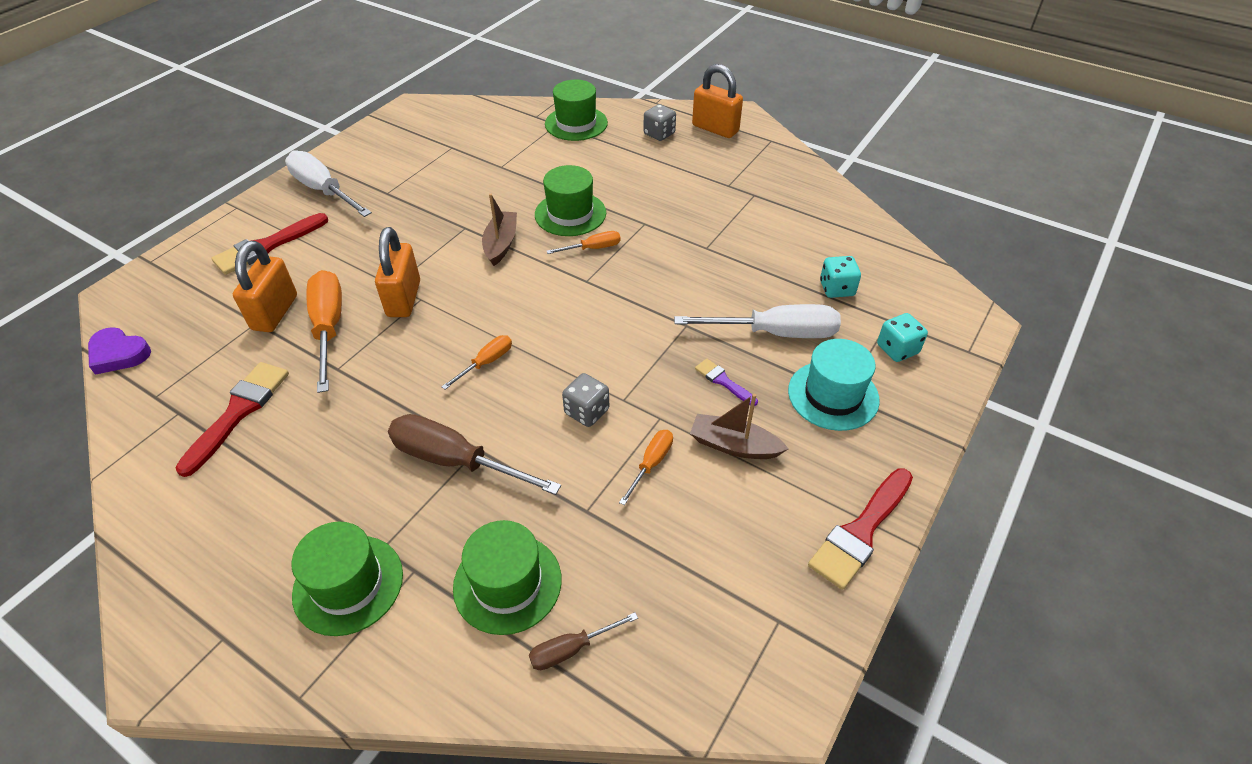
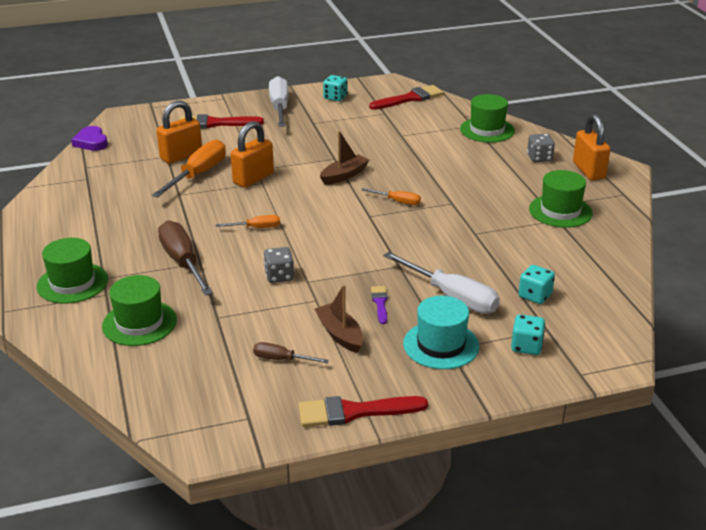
camera: 40 degrees right, 15 degrees down
(238, 412) = (112, 191): red brush -> red brush (409, 98)
(374, 150) = (335, 97): none -> turquoise dice
(570, 214) = (409, 178): green hat -> green hat (560, 211)
(571, 649) = (133, 364): brown screwdriver -> brown screwdriver (281, 359)
(651, 464) = (280, 317): orange screwdriver -> none

